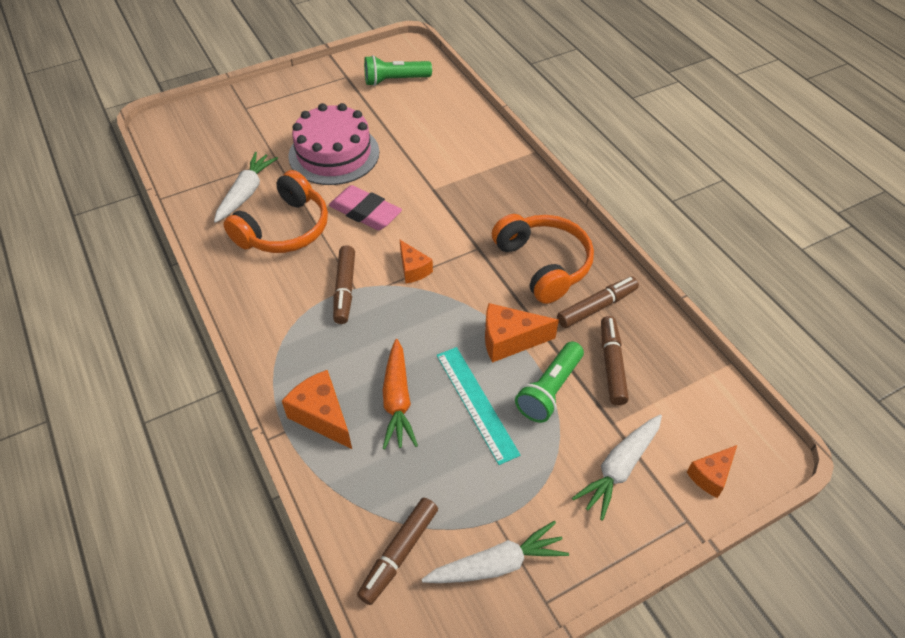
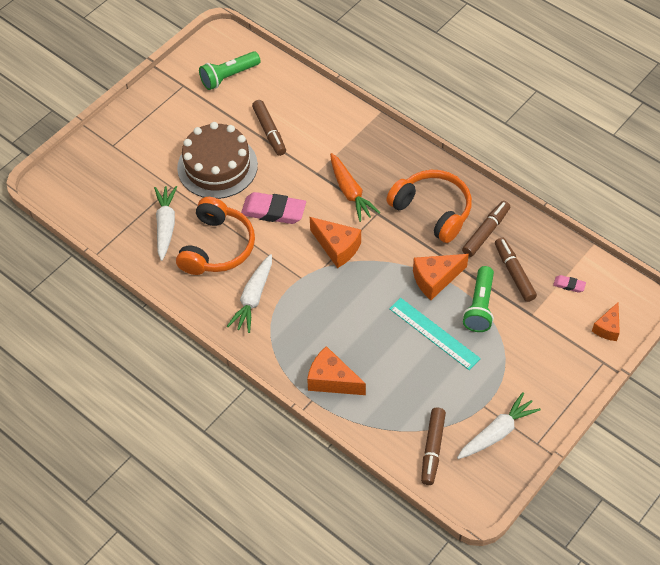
camera: 20 degrees left, 5 degrees up
(334, 154) = (217, 166): pink cake -> brown cake
(345, 289) = (294, 281): brown marker -> brown marker (269, 131)
(397, 400) = (378, 351): orange carrot -> orange carrot (350, 192)
(413, 269) = (337, 247): orange cheese -> orange cheese, size x1.53
(619, 468) = (548, 344): white carrot -> white carrot (253, 298)
(678, 402) = (569, 285): none -> pink eraser

